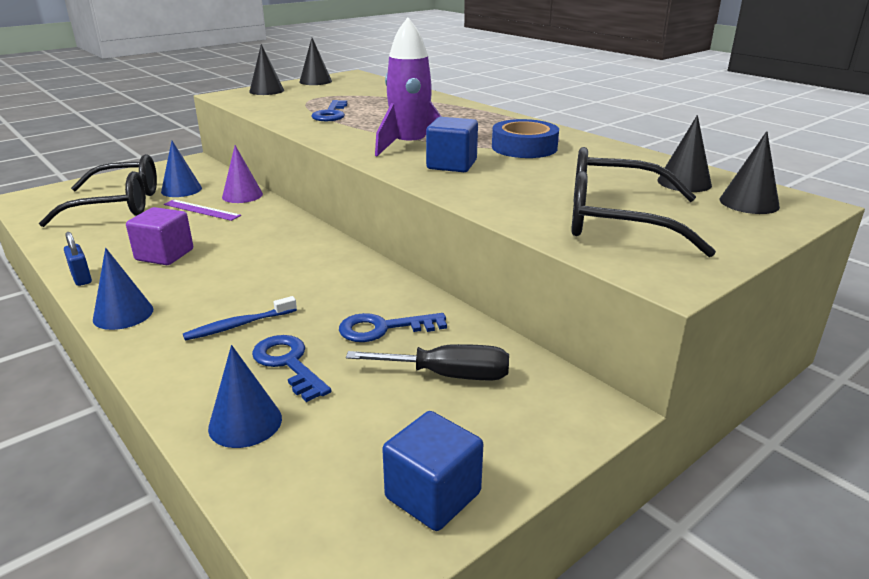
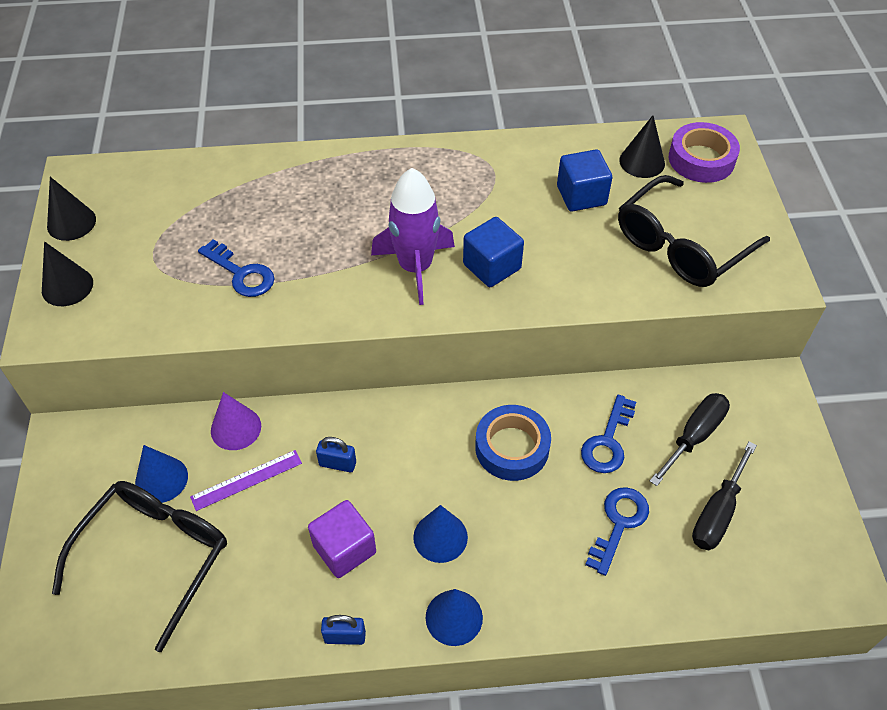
camera: 55 degrees left, 25 degrees up
(238, 325) = (536, 535): blue toothbrush -> none
(242, 231) = (337, 464): none -> blue padlock
(245, 423) = (679, 579): blue cone -> blue cone (440, 537)
(288, 364) = (618, 524): blue key -> blue key turned 120 degrees clockwise
(360, 423) = (717, 512): none -> black screwdriver
(433, 495) = (806, 509): blue cube -> blue cube (581, 195)
(524, 147) = (488, 195): blue tape -> blue tape (512, 447)
(749, 203) = (701, 159): black cone -> purple tape

